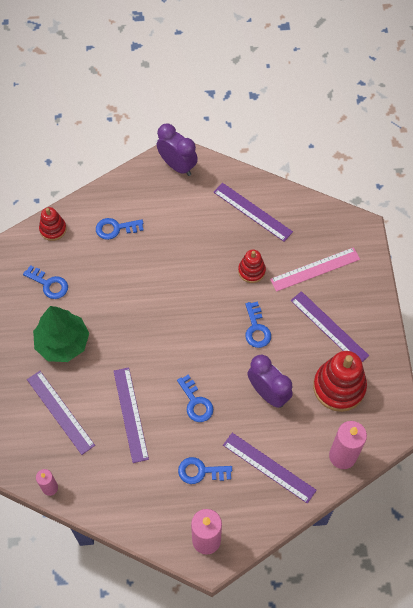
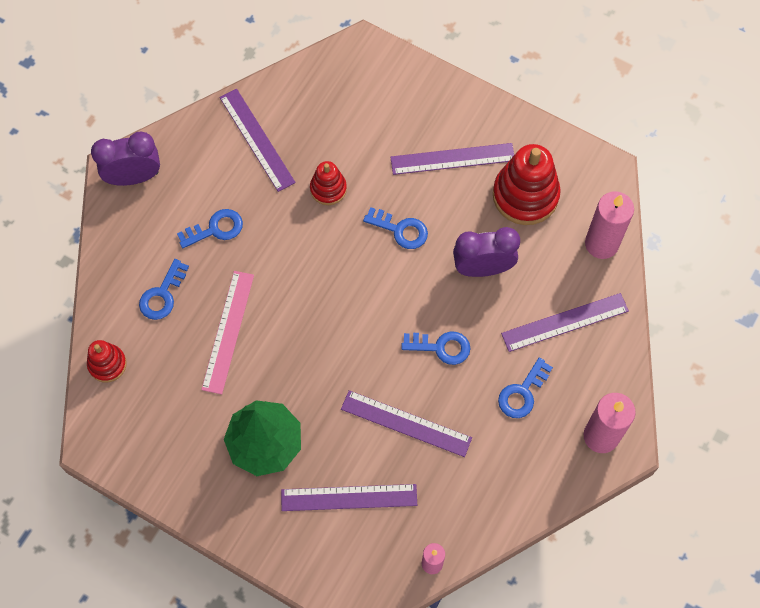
camera: 55 degrees left, 5 degrees up
(49, 284) = (177, 413): blue key -> blue key (215, 229)
(252, 212) = (256, 139): purple ruler -> purple ruler turned 75 degrees clockwise
(315, 269) = (374, 125): pink ruler -> pink ruler (227, 331)

